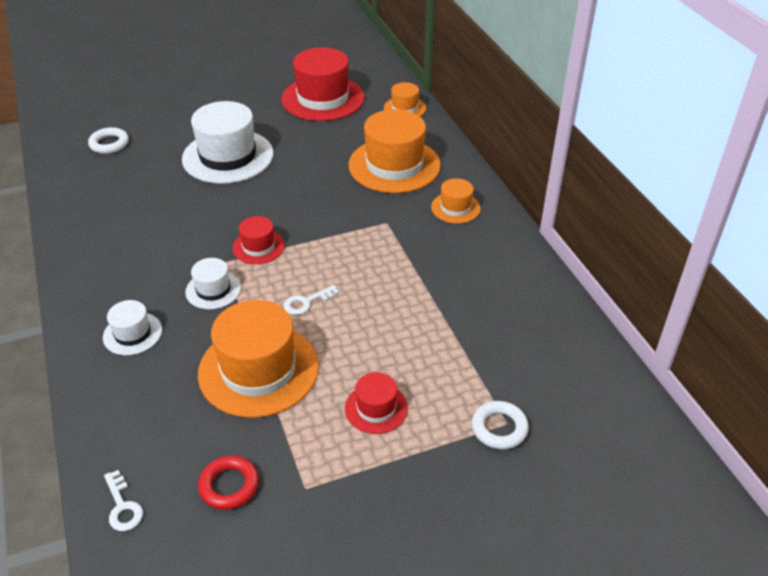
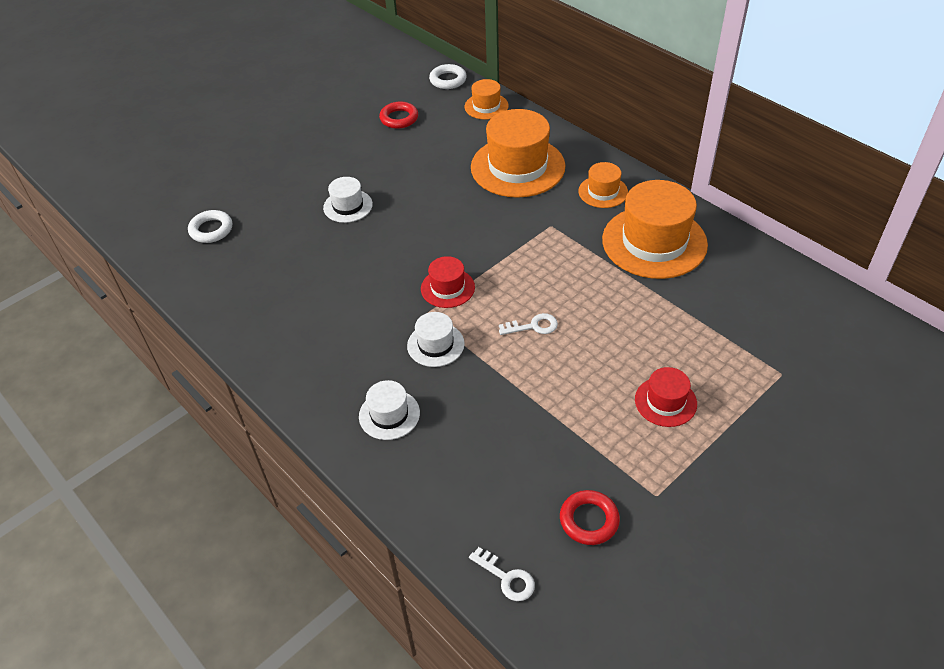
camera: 20 degrees left, 5 degrees up
(228, 156) = (348, 206): white hat -> white hat, size x0.50
(258, 369) = (536, 405): orange hat -> orange hat (654, 242)
(307, 302) = (533, 326): white key -> white key turned 135 degrees counterclockwise
(323, 98) = (399, 118): red hat -> red ring
(499, 428) = (779, 381): white ring -> white ring (448, 80)

